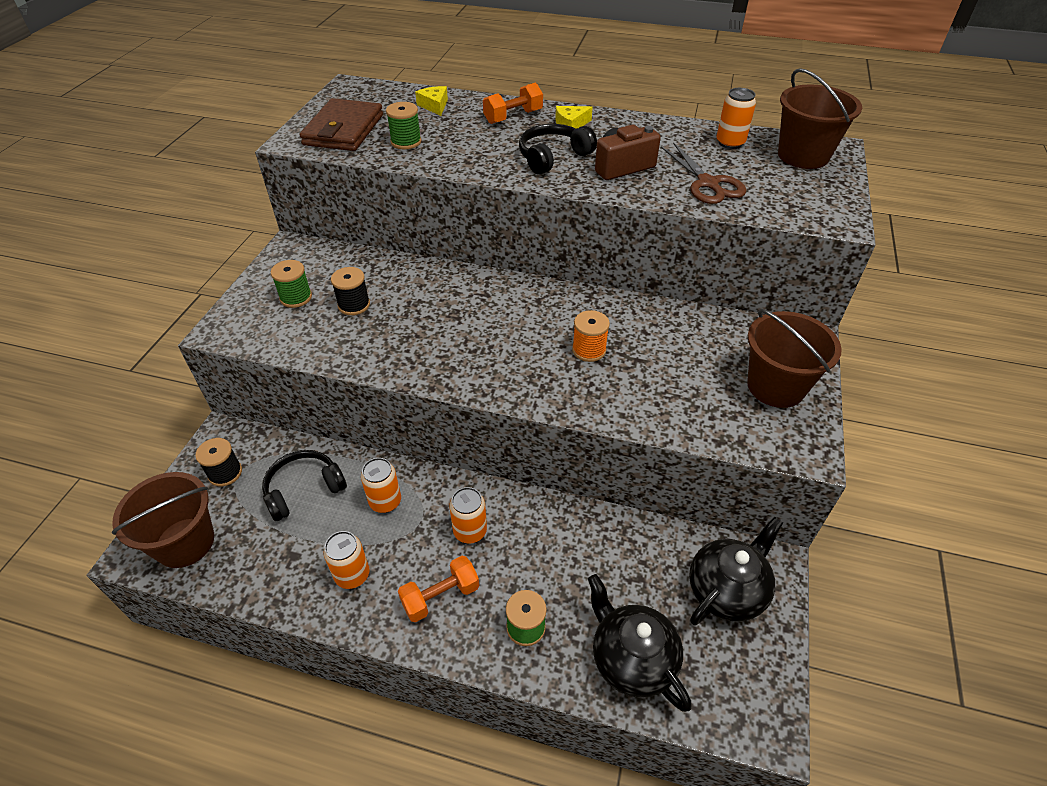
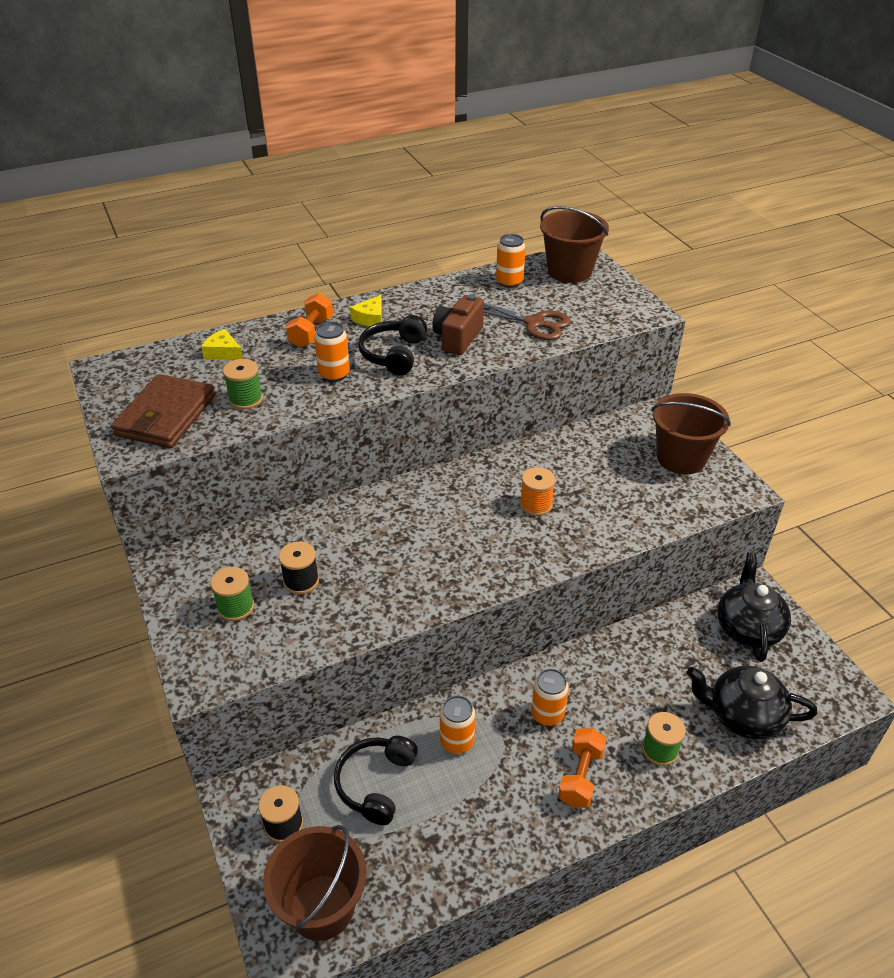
camera: 40 degrees left, 5 degrees down
(343, 130) = (166, 416): brown wallet -> brown wallet turned 45 degrees clockwise
(352, 575) = (498, 815): orange can -> orange can (334, 374)

